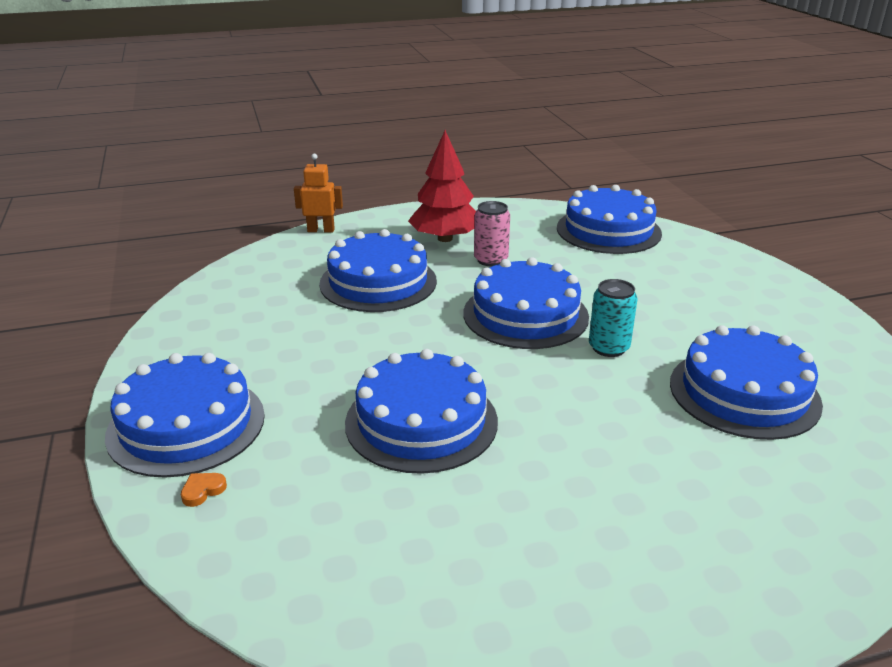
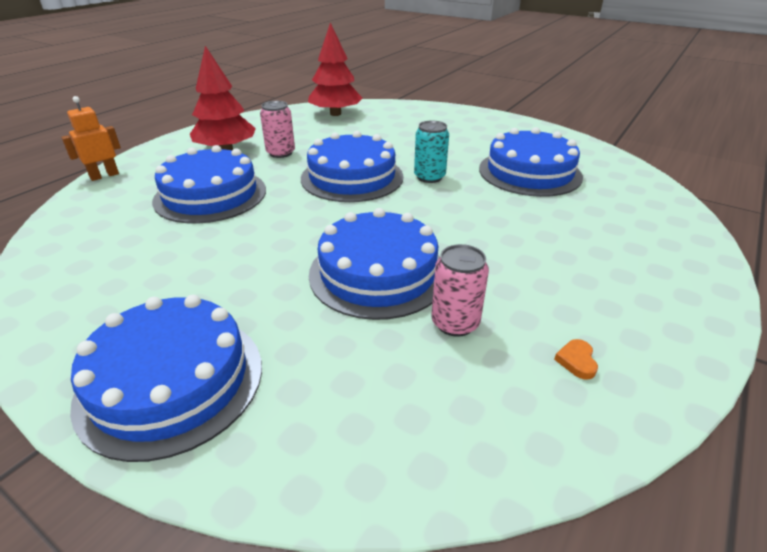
camera: 40 degrees left, 5 degrees up
(203, 491) = (268, 427): orange heart -> orange heart (576, 361)
(424, 500) = (455, 323): none -> pink can
(608, 230) = (335, 114): blue cake -> red tree

